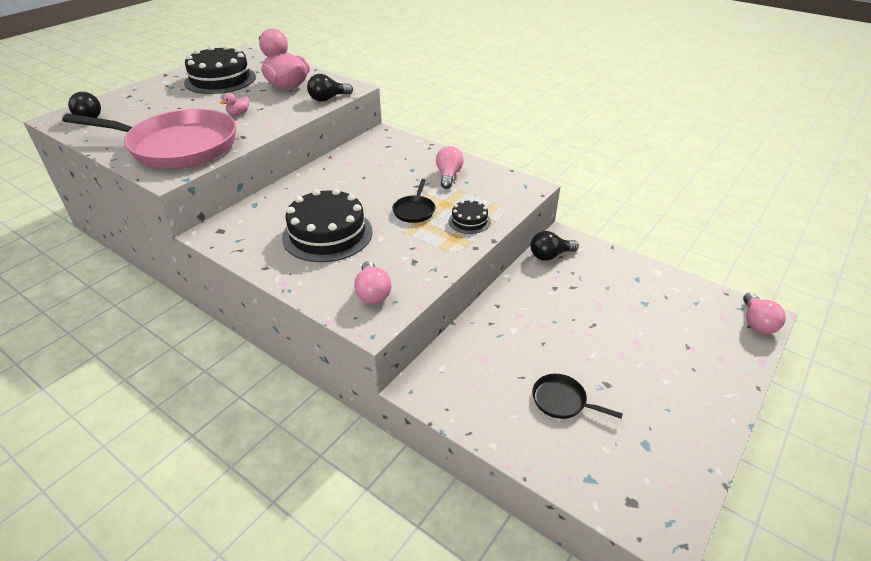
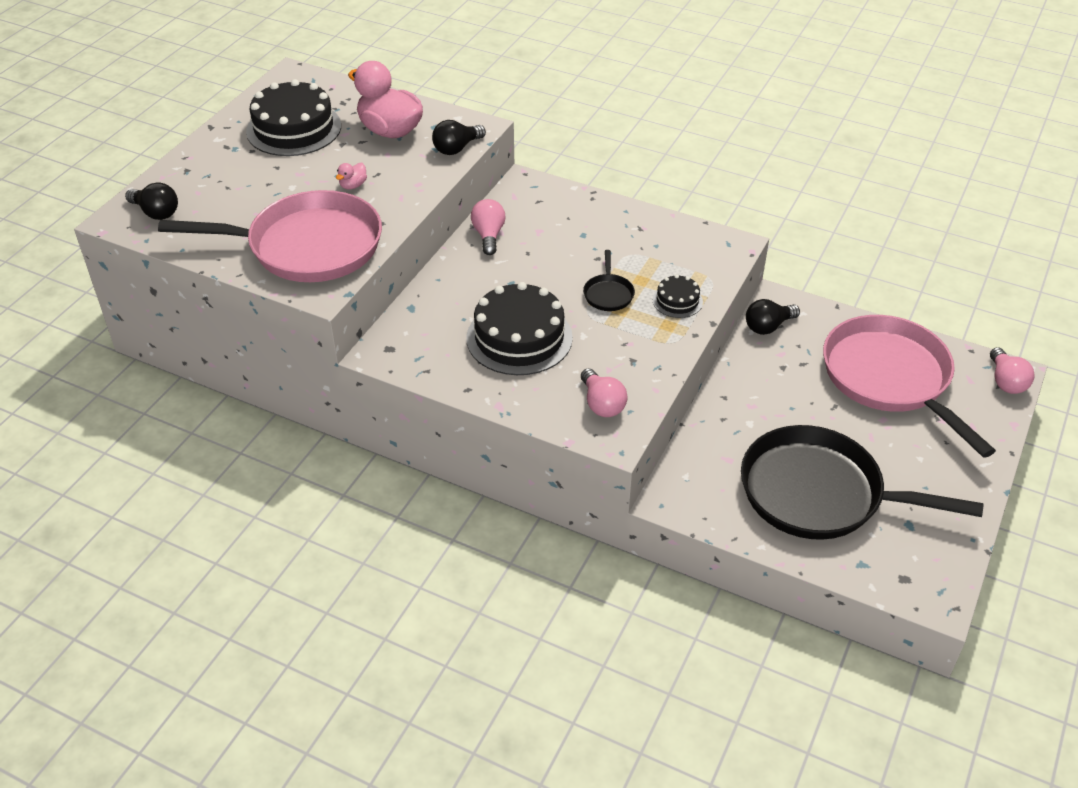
camera: 10 degrees left, 5 degrees up
(448, 176) = (631, 239): pink light bulb -> pink light bulb (488, 235)
(562, 401) = (819, 493): black pan -> black pan, size x2.50
(649, 308) = (890, 378): none -> pink pan

